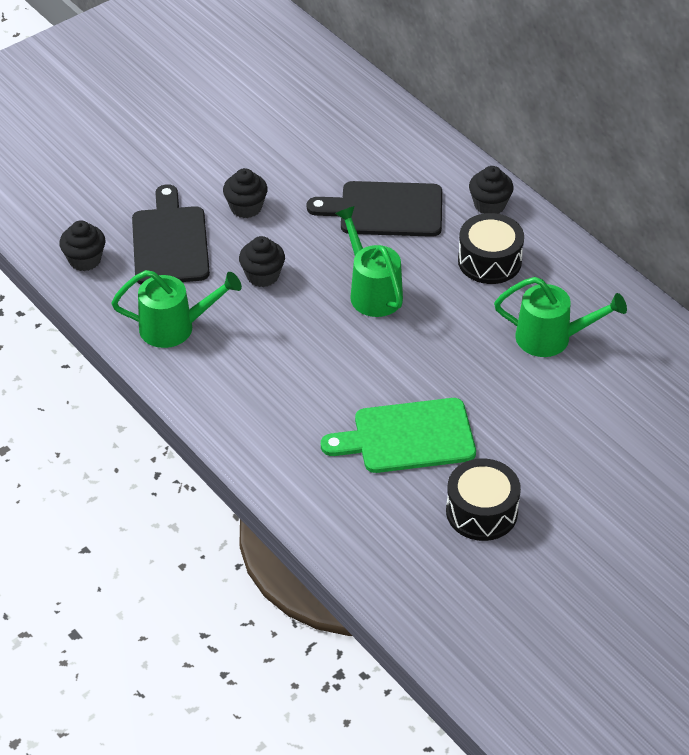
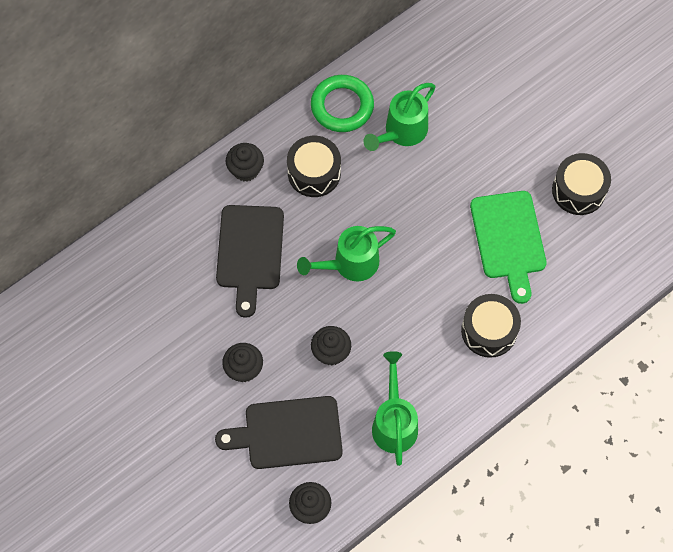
camera: 90 degrees left, 20 degrees up
(284, 414) = (489, 331): none -> black drum
(552, 338) = (401, 132): green watering can -> green watering can turned 150 degrees counterclockwise
(583, 285) = (342, 106): none -> green ring

